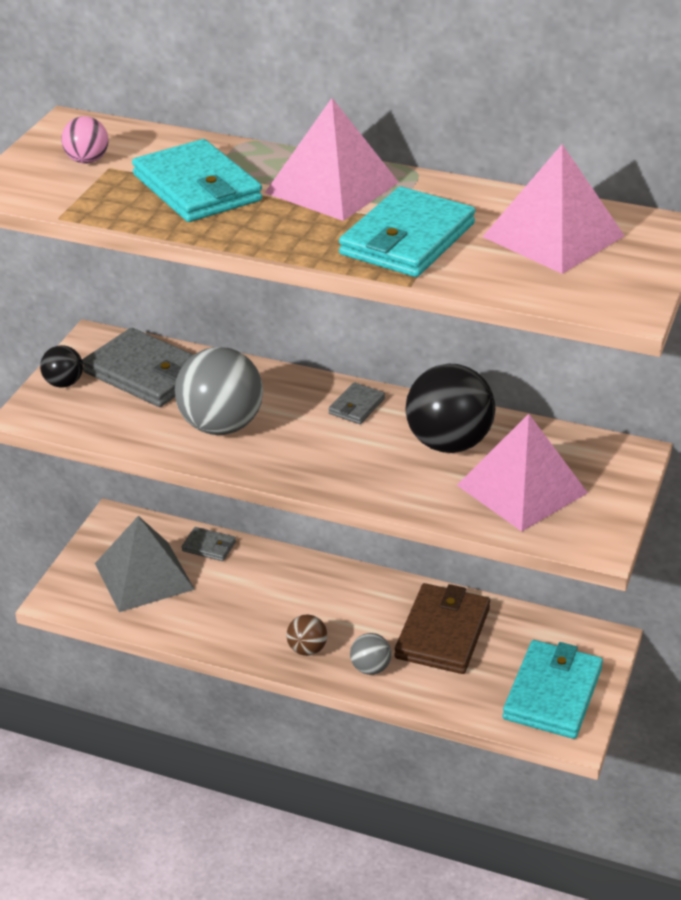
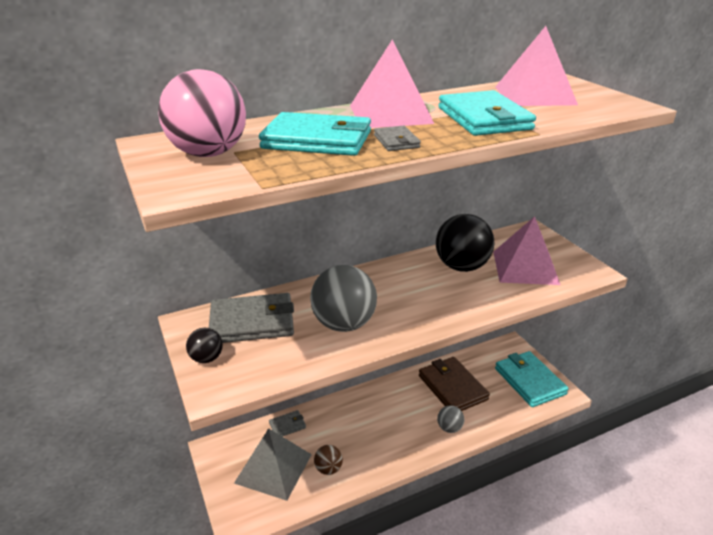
camera: 45 degrees left, 5 degrees down
(87, 160) = (208, 154): pink ball -> pink ball, size x2.00
(307, 649) = (410, 442): brown ball -> brown ball (328, 469)
(356, 406) = (393, 274): grey wallet -> grey wallet (396, 141)

